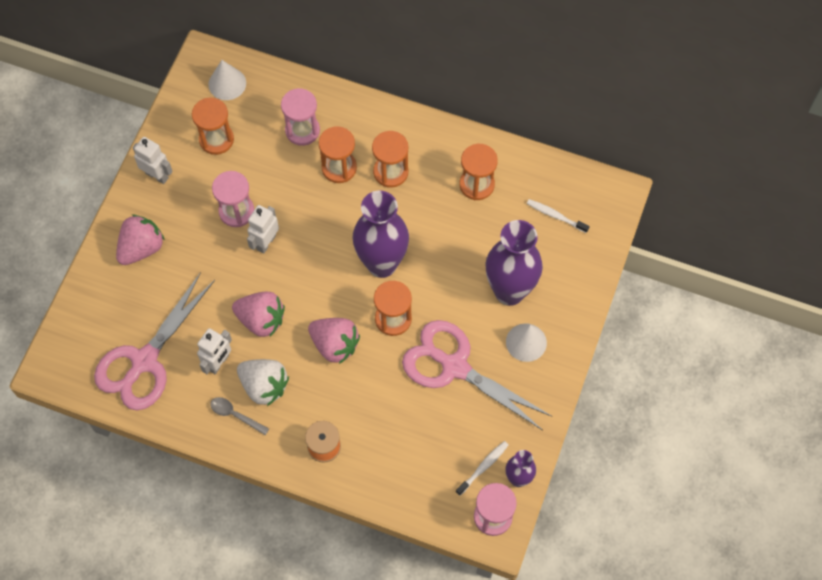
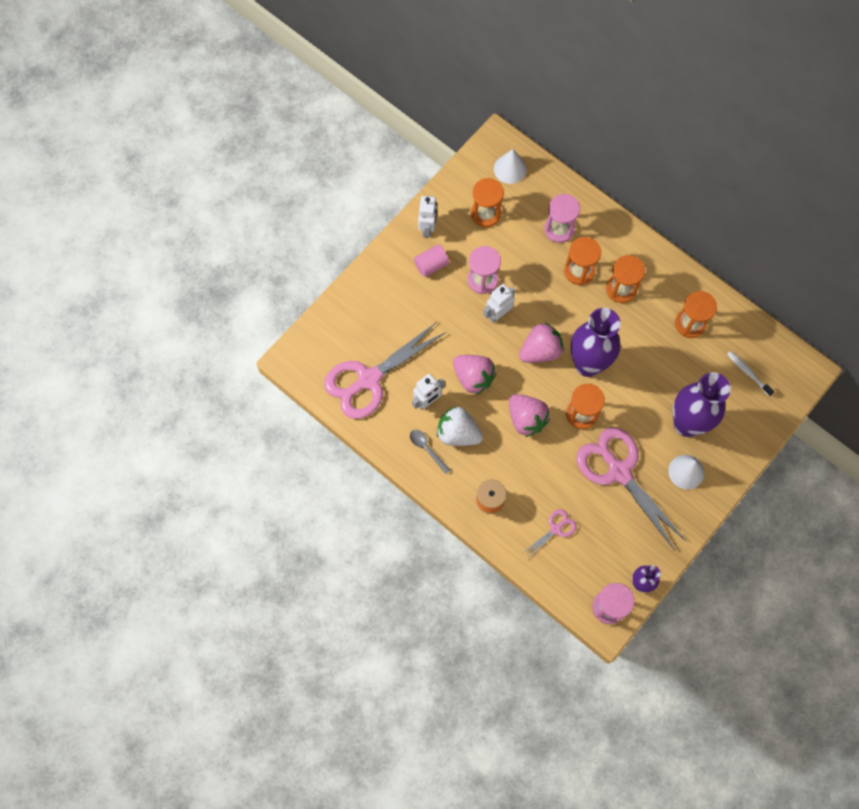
camera: 20 degrees right, 5 degrees up
(141, 248) = (396, 285): pink strawberry -> pink strawberry (540, 351)
(157, 175) = (428, 228): white robot -> white robot turned 45 degrees clockwise
(174, 214) = (431, 265): none -> pink cylinder
(264, 386) = (458, 433): white strawberry -> white strawberry turned 150 degrees clockwise
(406, 453) = (555, 529): none -> pink scissors
(483, 467) = (614, 563): white toothbrush -> none

